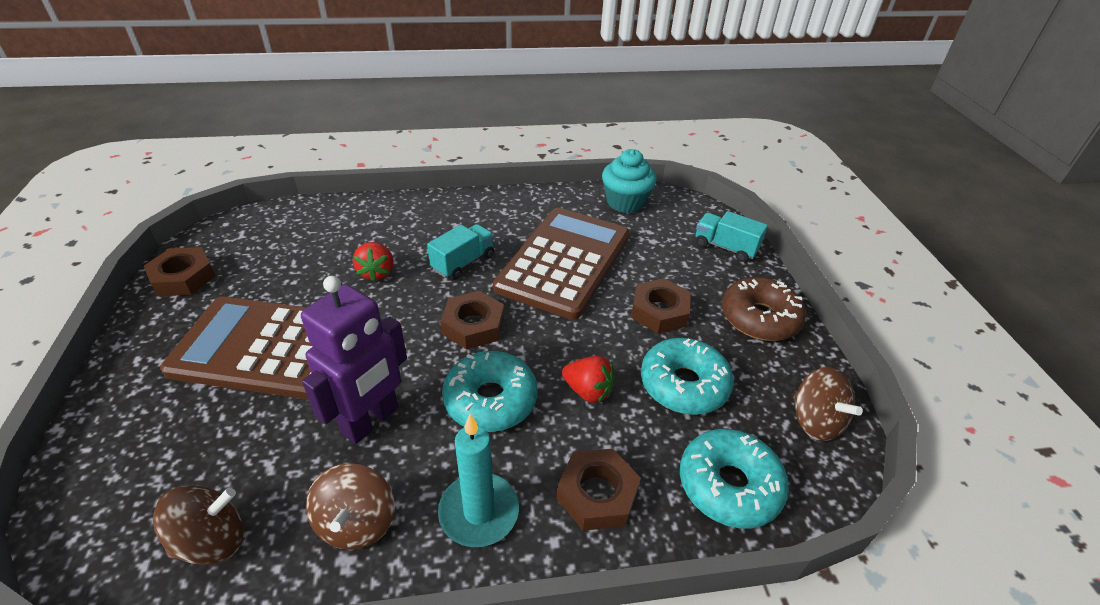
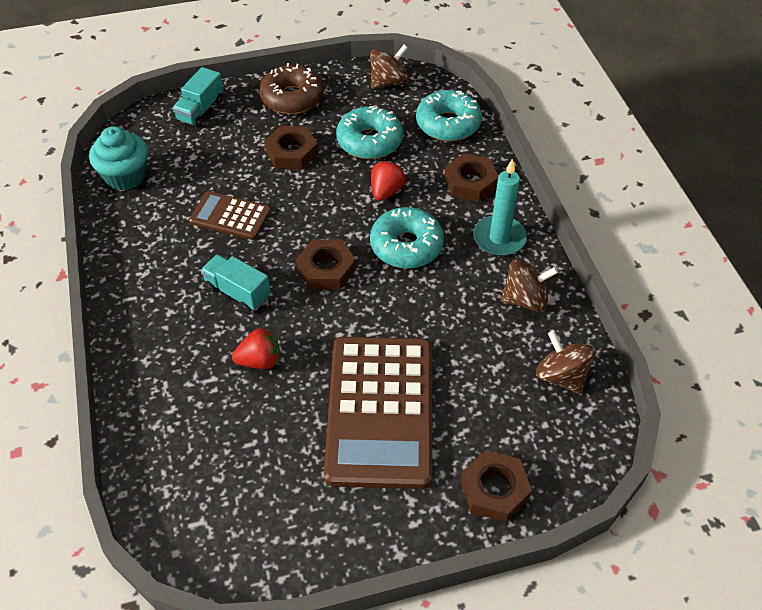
camera: 95 degrees left, 10 degrees up
(183, 277) = (287, 546): brown nut -> brown nut (494, 490)
(371, 421) = (442, 314): purple robot -> none
(564, 262) = (230, 216): brown calculator -> brown calculator, size x0.51

